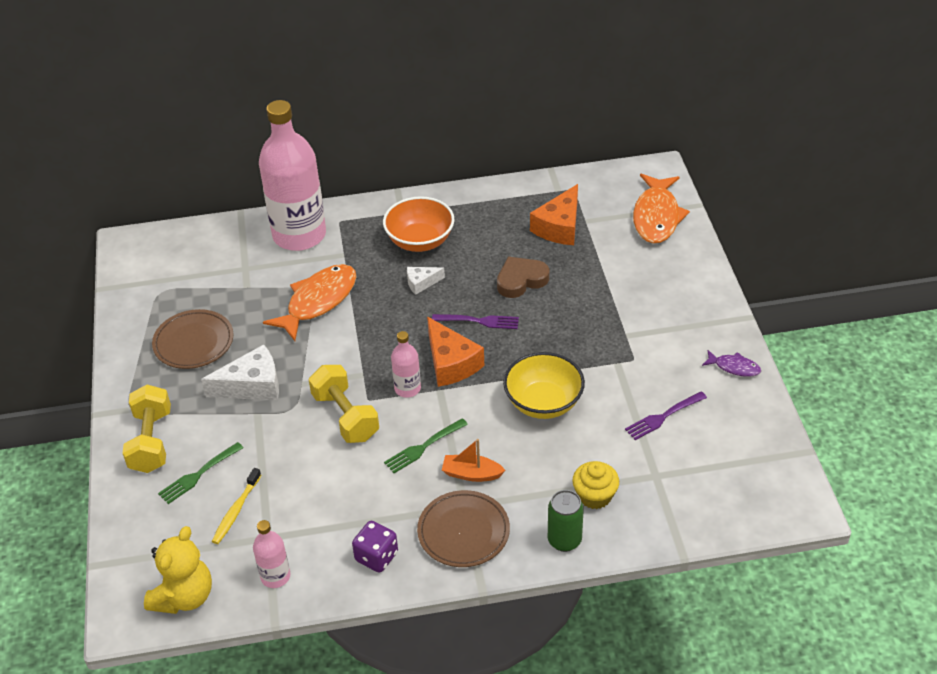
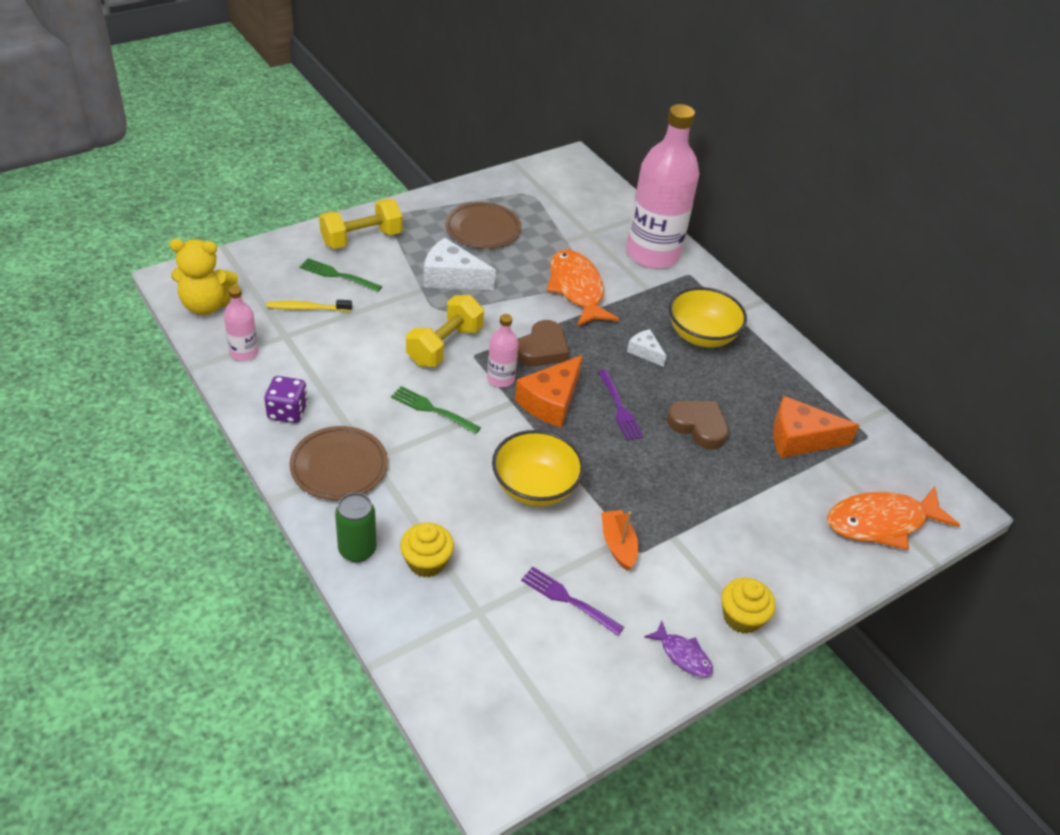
camera: 60 degrees right, 0 degrees up
(252, 385) = (452, 277): white cheese -> white cheese turned 150 degrees clockwise
(318, 301) = (576, 289): orange fish -> orange fish turned 120 degrees counterclockwise
(384, 349) = (542, 349): none -> brown heart
(420, 241) = (701, 336): orange bowl -> yellow bowl
(471, 474) = (414, 454): orange boat -> orange boat (618, 545)
(712, 323) = (741, 617): none -> yellow cupcake
(734, 367) = (683, 655): purple fish -> purple fish turned 45 degrees counterclockwise

